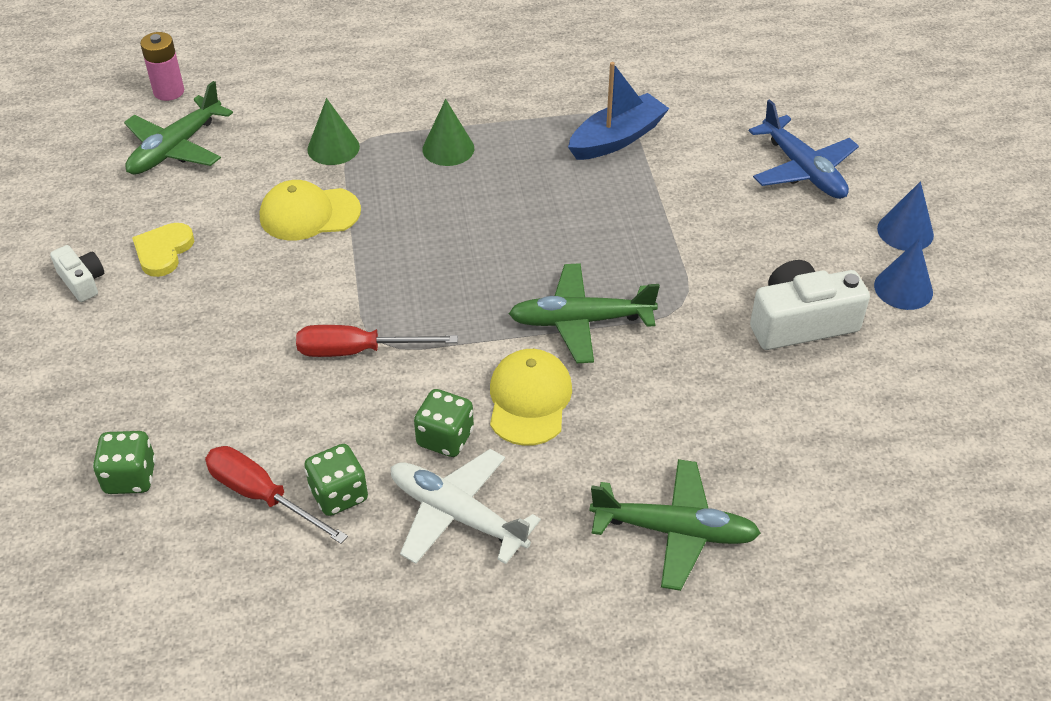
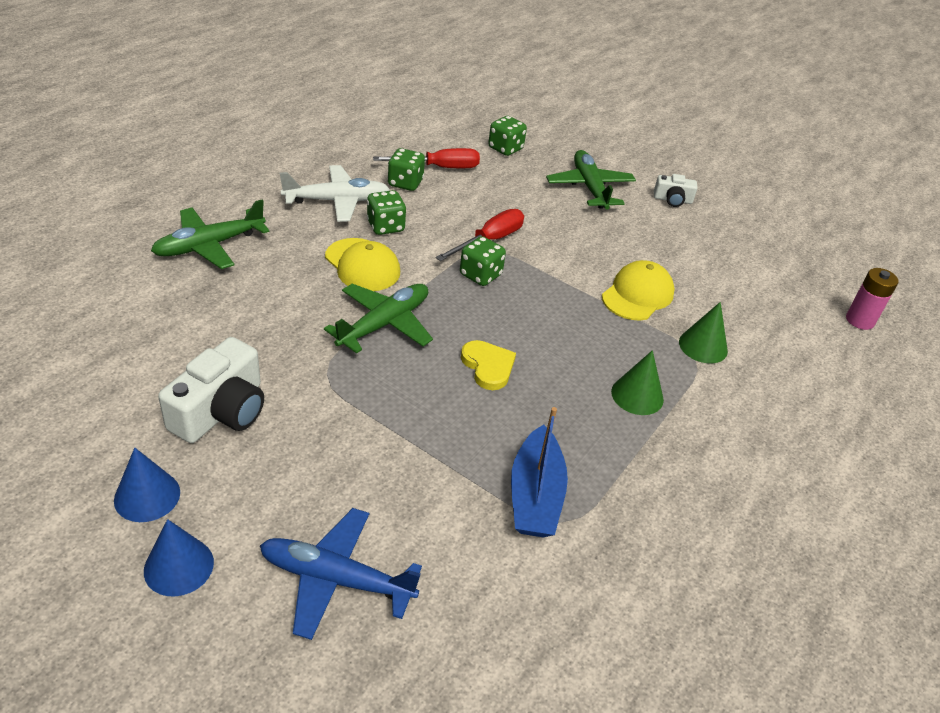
camera: 130 degrees right, 5 degrees down
(163, 251) = (667, 232): yellow heart -> yellow heart (488, 366)
(176, 148) = (778, 288): green plane -> green plane (589, 188)
(424, 317) = (480, 275): none -> green dice

